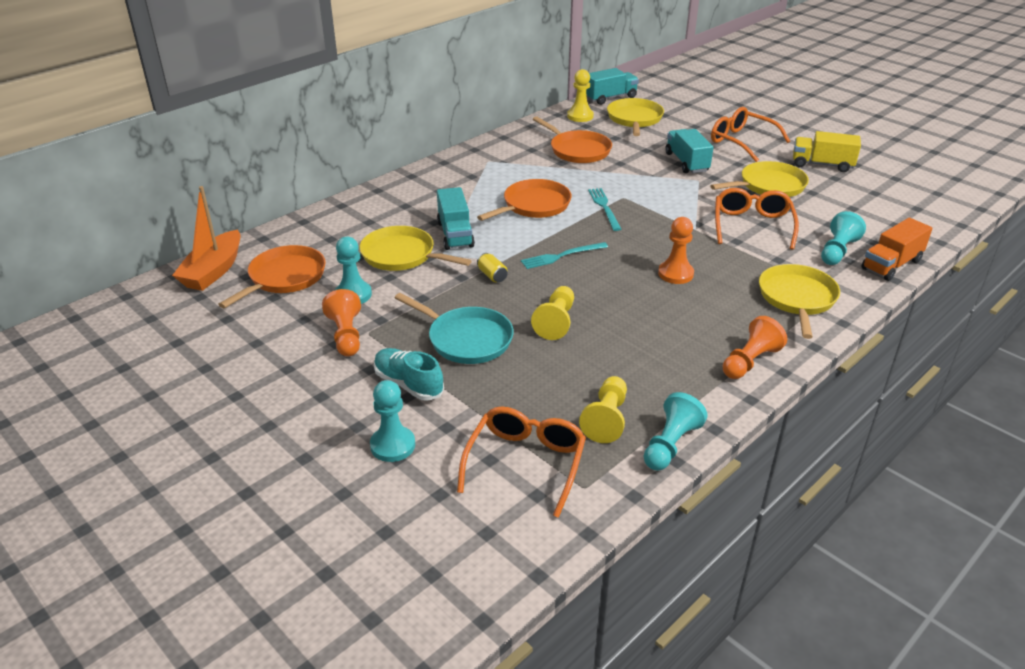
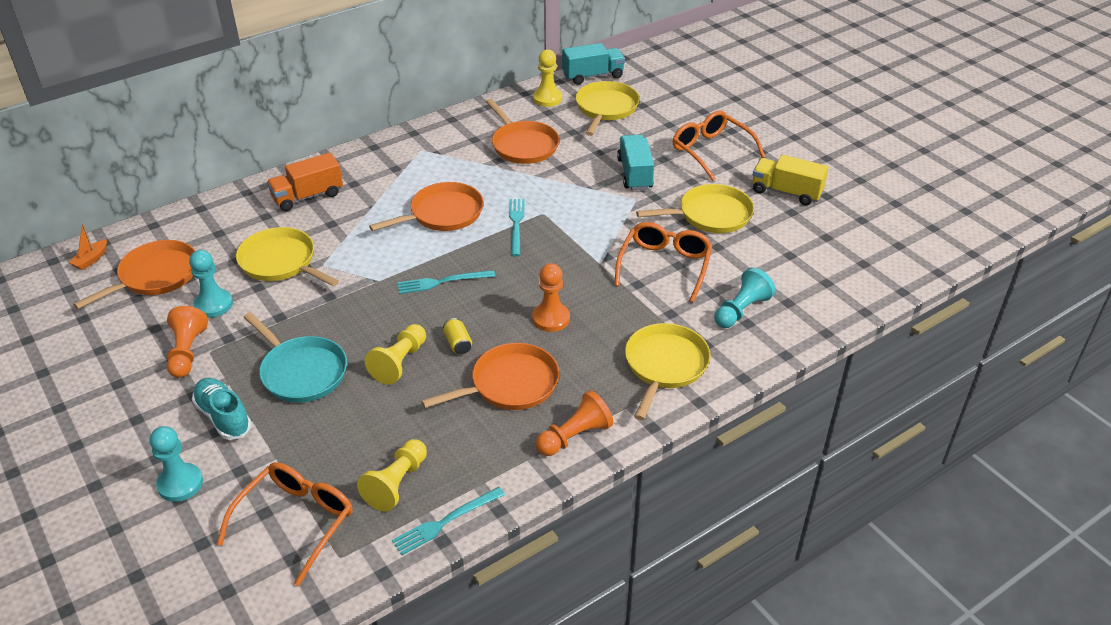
camera: 10 degrees right, 5 degrees up
(213, 271) = (91, 260): orange boat -> orange boat, size x0.47
(455, 234) = (345, 242): turquoise truck -> none
(492, 275) = (360, 298): yellow can -> yellow can (458, 344)
(668, 327) = (510, 384): none -> orange pan
(670, 445) = (445, 522): turquoise pawn -> turquoise fork
(891, 265) = (792, 335): orange truck -> orange truck (307, 196)

